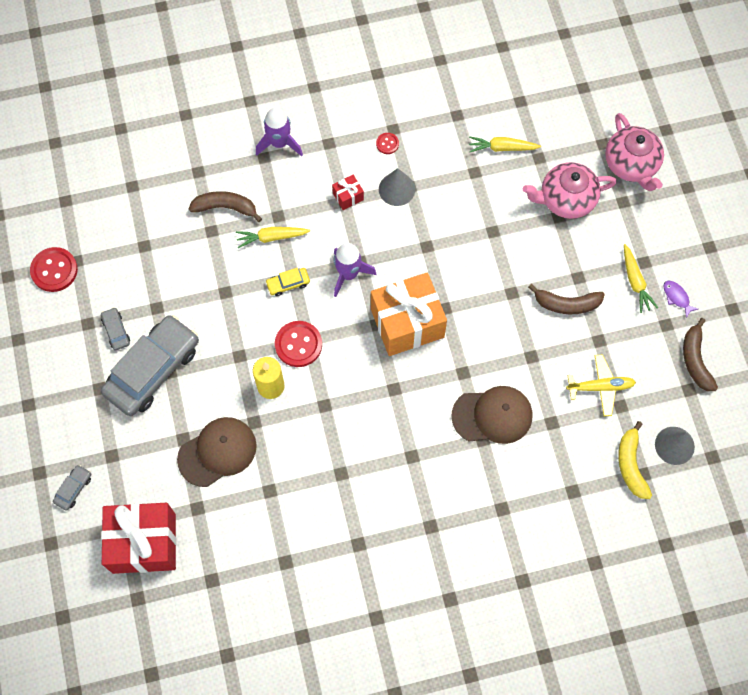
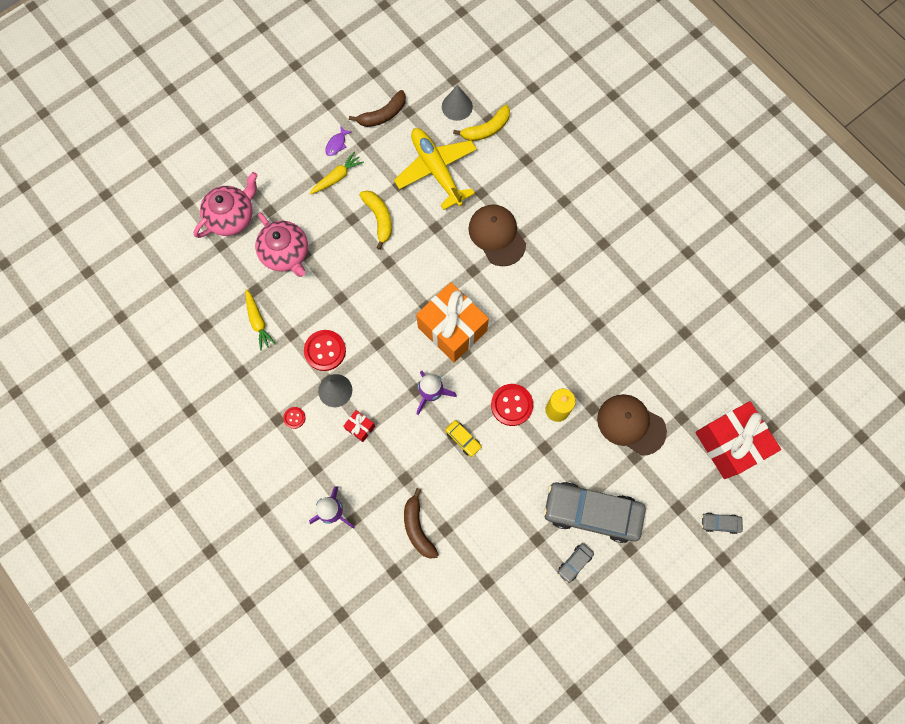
camera: 115 degrees left, 5 degrees up
(54, 270) = (548, 651): red button -> red button (325, 351)
(272, 237) = (427, 473): yellow carrot -> none
(566, 304) = (379, 219): brown banana -> yellow banana
(600, 387) = (436, 170): yellow plane -> yellow plane, size x1.68

